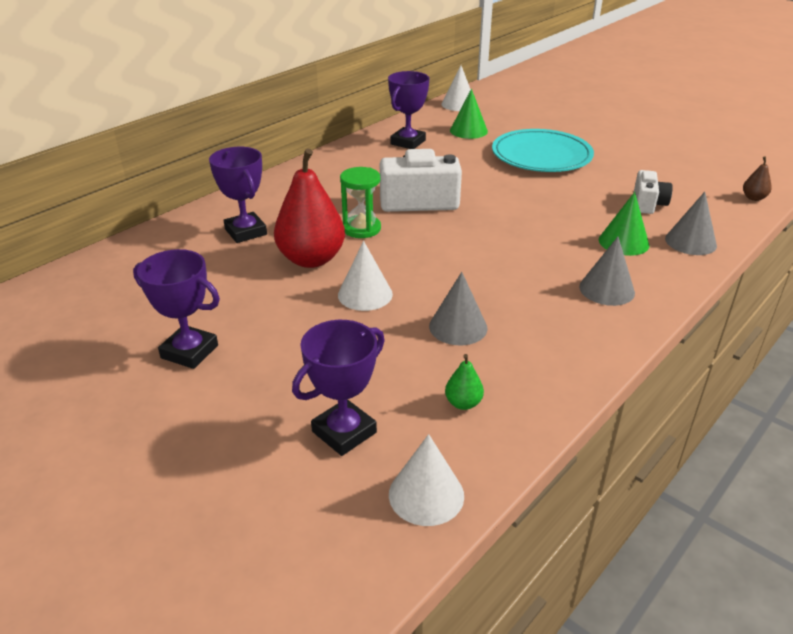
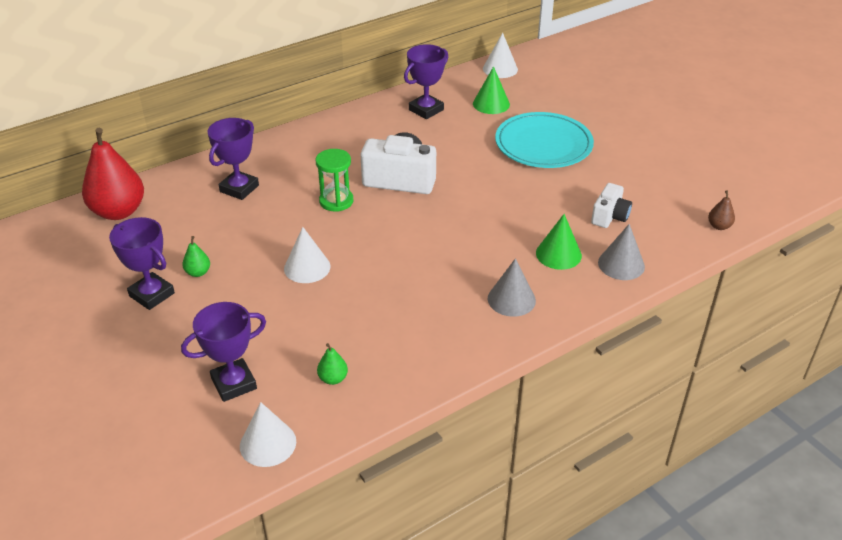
camera: 15 degrees right, 5 degrees up
(237, 319) = (198, 272): none -> green pear
(245, 232) = (239, 188): purple trophy -> purple trophy turned 45 degrees clockwise
(311, 259) = (280, 225): red pear -> red pear (118, 211)
(458, 327) = (365, 311): grey cone -> none

